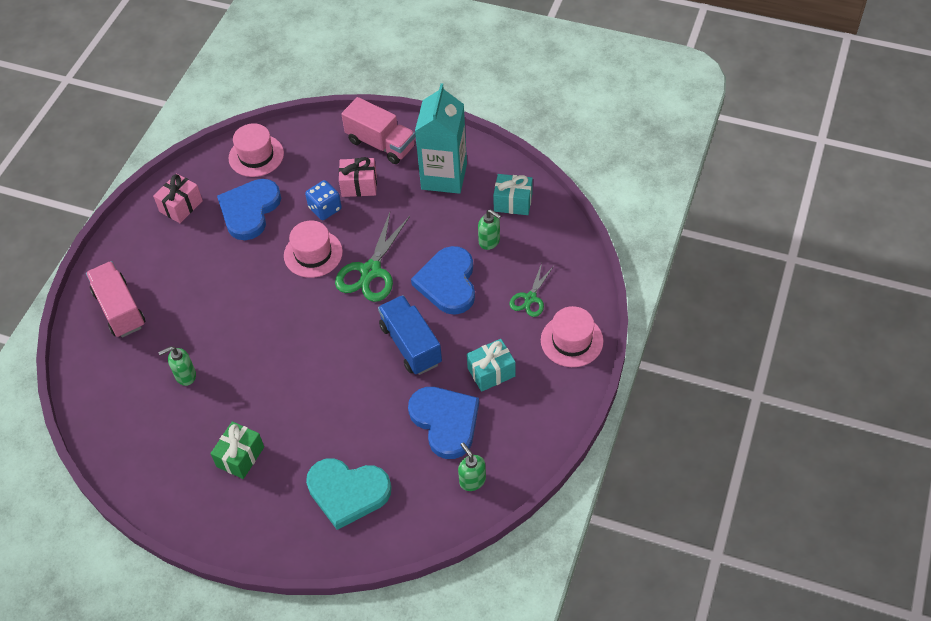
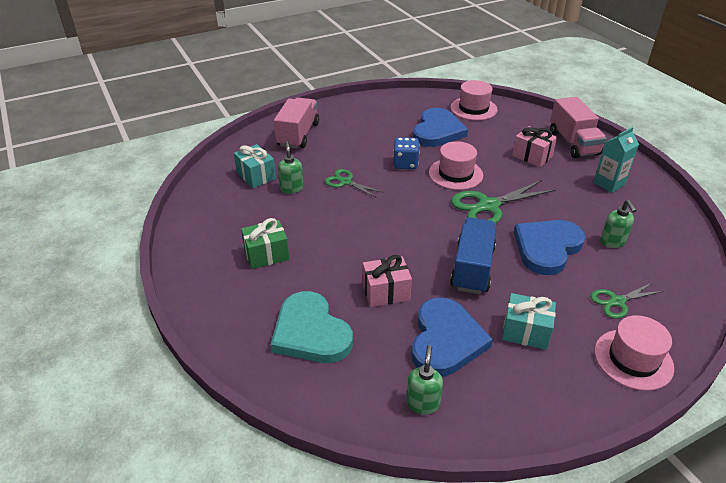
camera: 40 degrees right, 15 degrees down
(181, 206) = (396, 108): pink gift -> pink gift (386, 292)
(185, 376) = (291, 188): green soap dispenser -> green soap dispenser turned 60 degrees clockwise
(226, 333) = (345, 182): none -> green scissors
(249, 210) = (437, 131): blue heart -> blue heart turned 135 degrees clockwise
(325, 209) = (492, 155): blue dice -> blue dice (405, 164)
(444, 176) = (609, 184): turquoise carton -> turquoise carton, size x0.57
(513, 202) = (659, 229): turquoise gift -> turquoise gift (256, 176)

